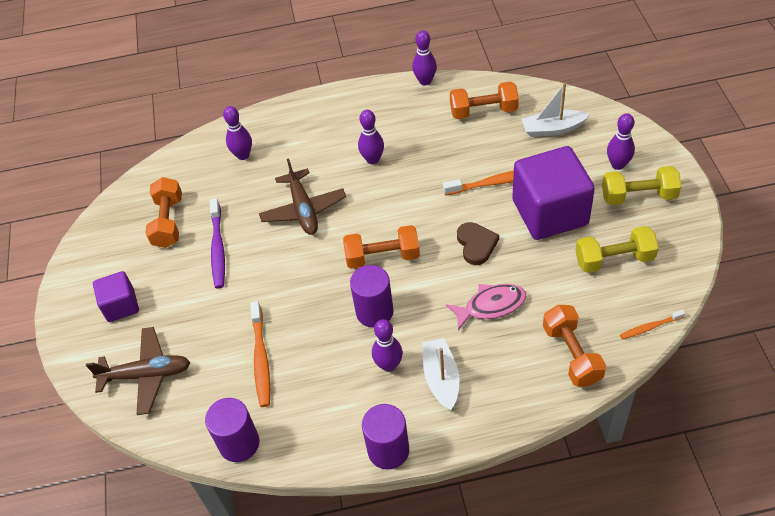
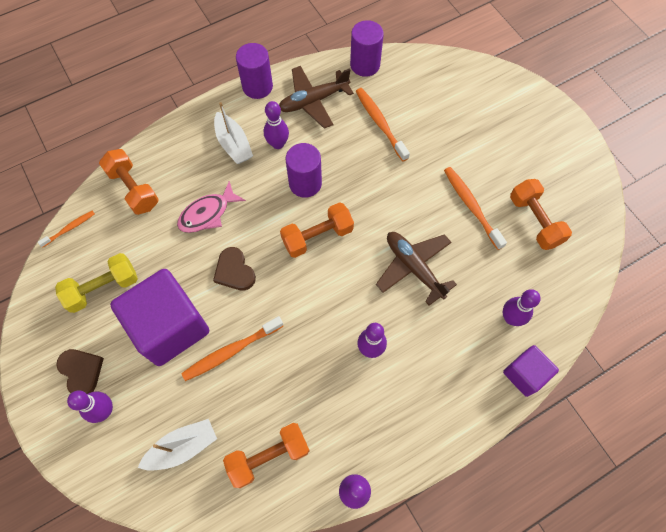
camera: 155 degrees right, 15 degrees up
(121, 306) = (520, 135): purple cube -> purple cube (524, 374)
(146, 375) = (461, 90): brown plane -> brown plane (313, 101)
(218, 248) = (471, 206): purple toothbrush -> orange toothbrush
(638, 196) = (81, 371): yellow dumbbell -> brown heart

